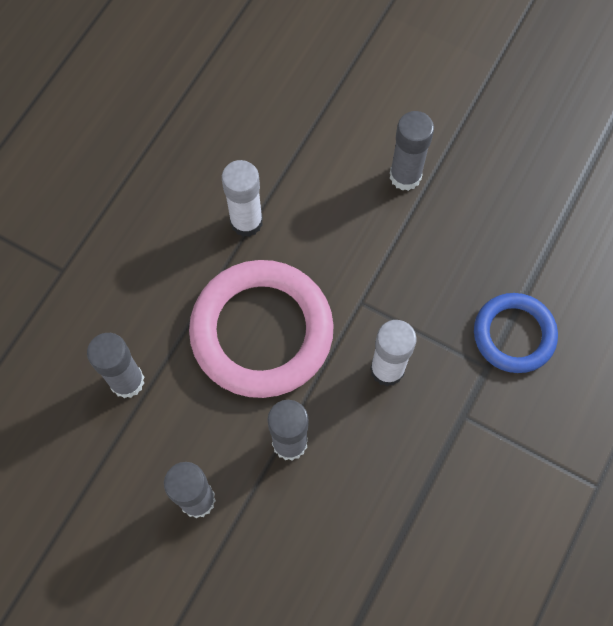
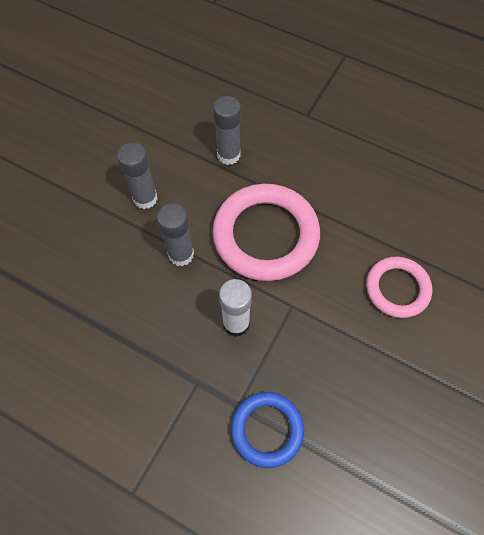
camera: 90 degrees right, 5 degrees down
(246, 222) = (354, 223): white glue stick -> none
(337, 181) = (397, 289): none -> pink ring
(405, 176) = (409, 343): grey glue stick -> none

